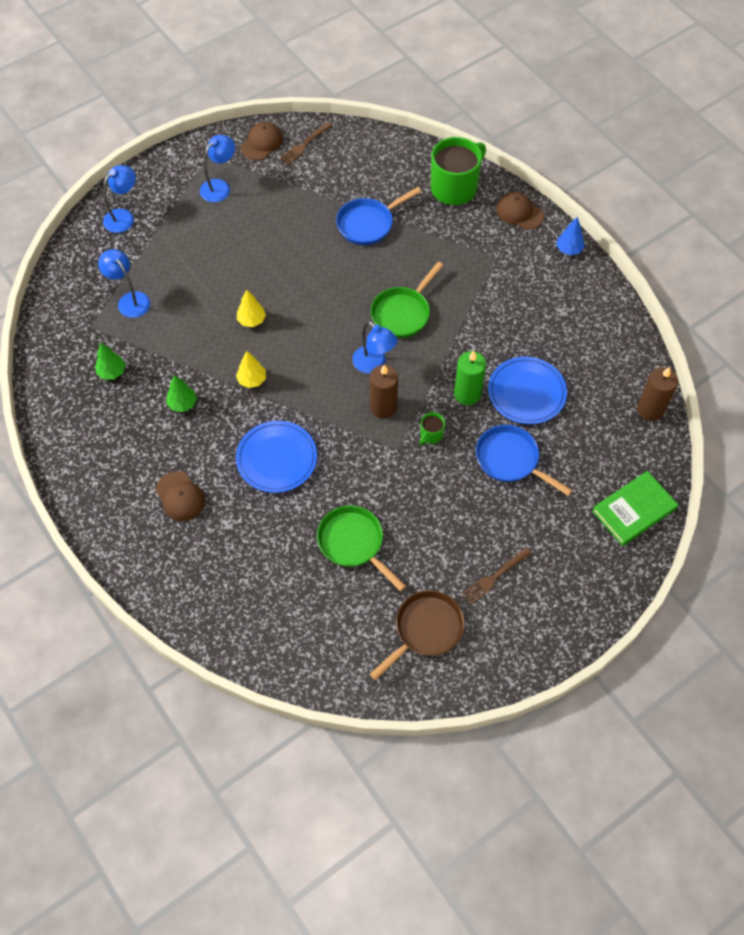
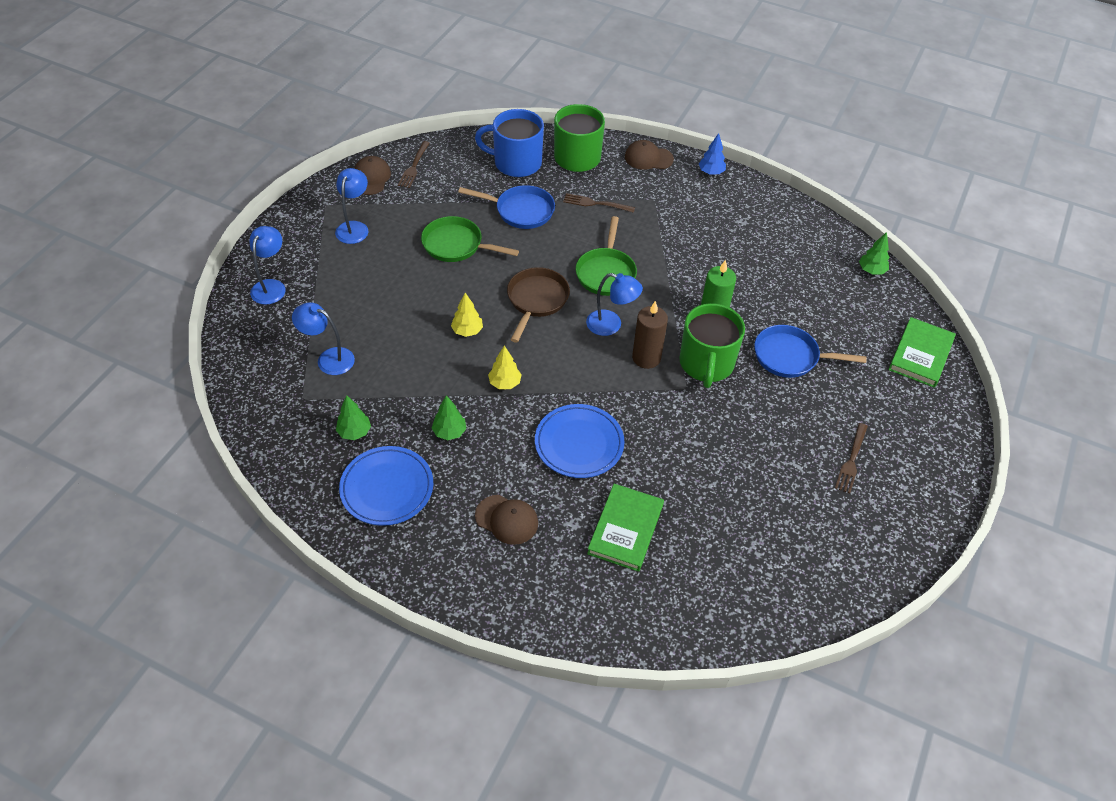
camera: 30 degrees left, 10 degrees down
(265, 547) = (625, 529): none -> green book
(354, 543) = (706, 488): green pan -> green pan (456, 245)
(368, 223) = (521, 211): blue pan -> blue pan turned 105 degrees counterclockwise
(395, 173) = (516, 163): none -> blue mug
(425, 630) = (827, 535): brown pan -> brown pan (536, 300)
(431, 435) = (706, 364): green mug -> green mug, size x2.29
(439, 241) = (596, 204): none -> brown fork
(526, 393) = (762, 297): blue plate -> blue plate (387, 488)
(650, 409) = (871, 271): brown candle -> green tree

